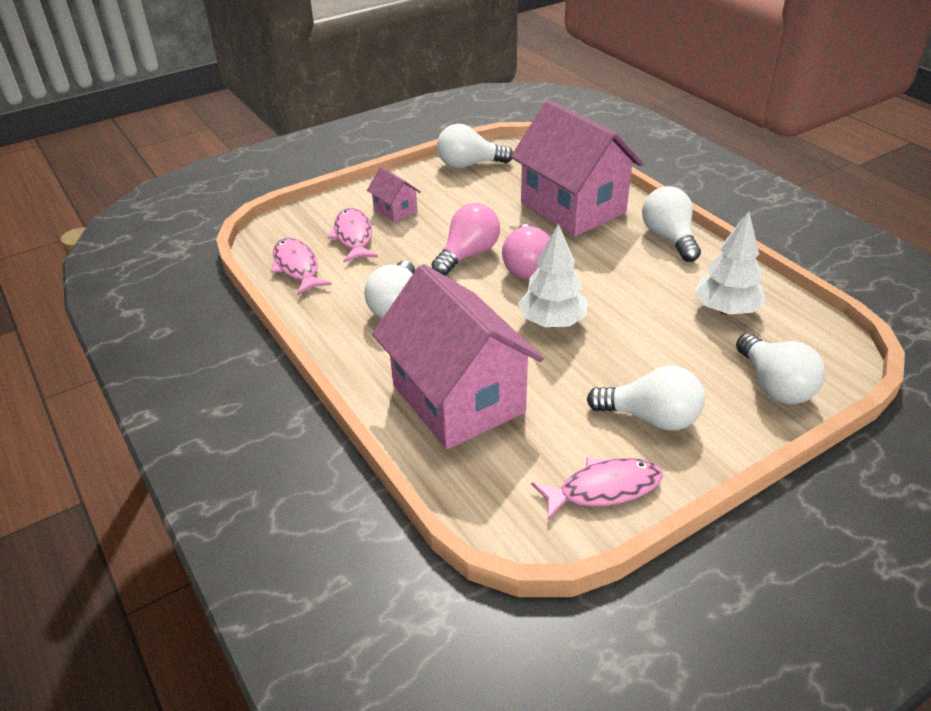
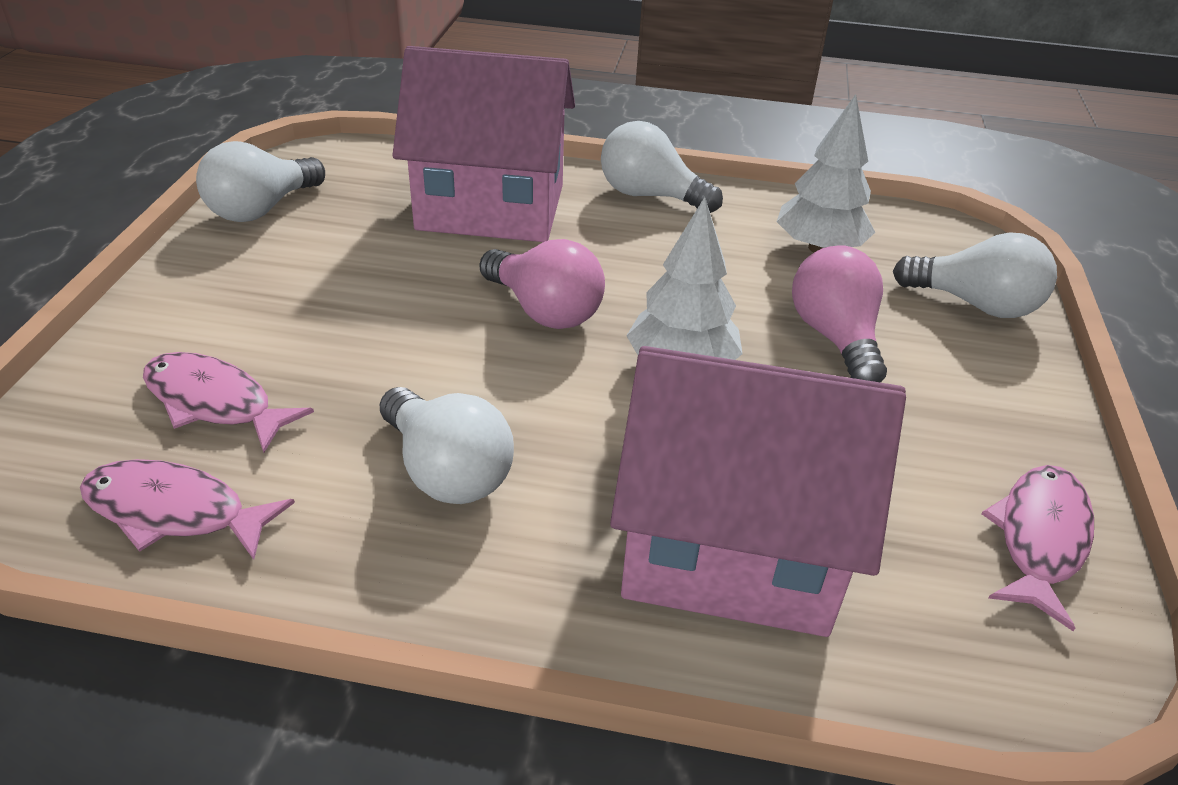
camera: 50 degrees left, 0 degrees up
(395, 210) = (233, 326): pink house -> none
(468, 255) = (443, 335): pink light bulb -> pink light bulb (835, 337)
(651, 418) = (944, 415): white light bulb -> none

